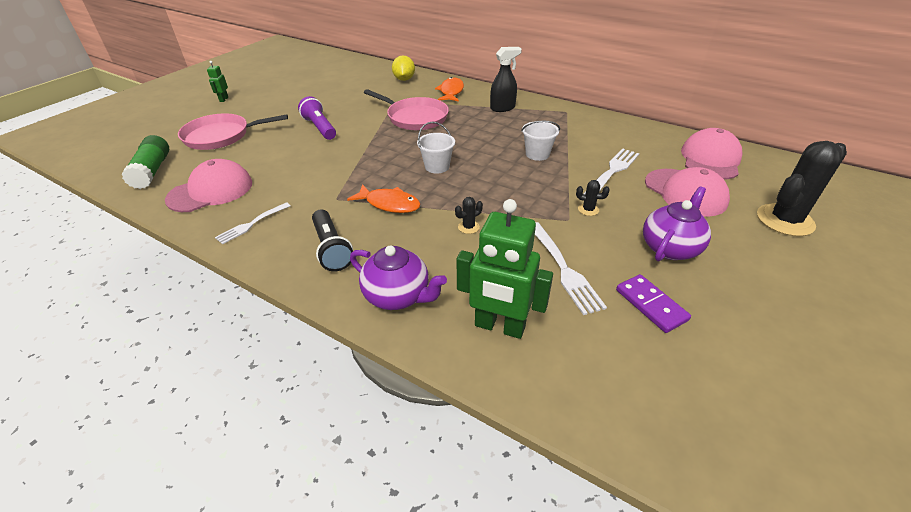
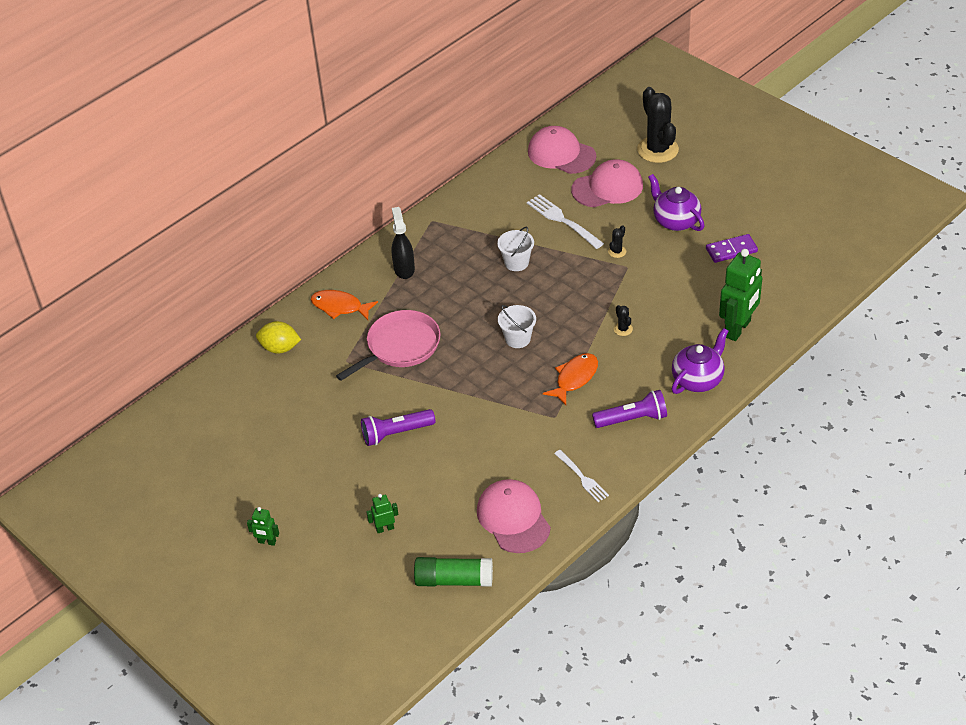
camera: 75 degrees left, 5 degrees up
(220, 136) = (385, 528): pink pan -> green robot
(331, 249) = (632, 419): black flashlight -> purple flashlight
(563, 268) = (686, 284): white fork -> none

